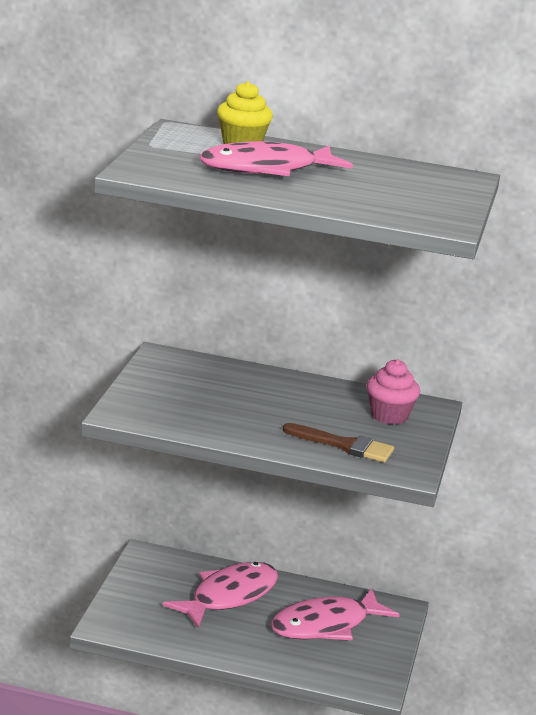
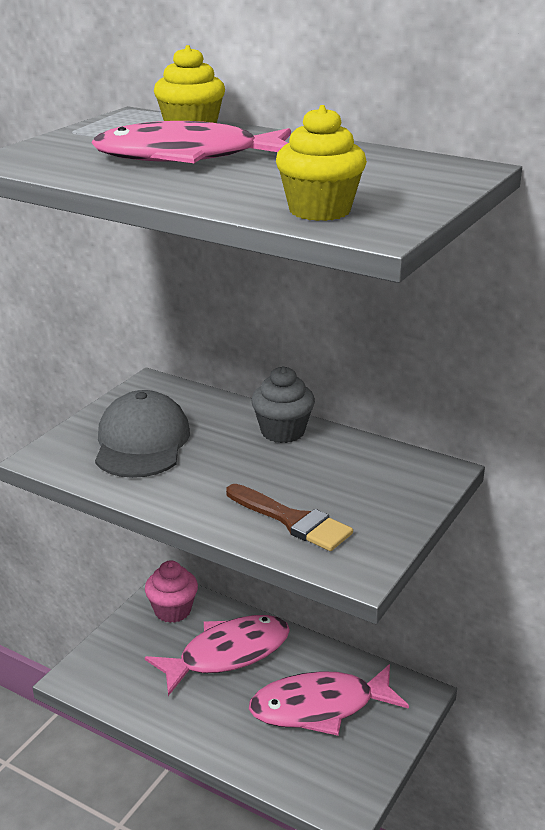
camera: 20 degrees right, 5 degrees up
(189, 399) = (141, 442): none -> grey cap
(296, 386) = (282, 432): none -> grey cupcake
(389, 416) = (376, 481): pink cupcake -> pink cupcake (172, 610)
(400, 211) = (319, 210): none -> yellow cupcake

